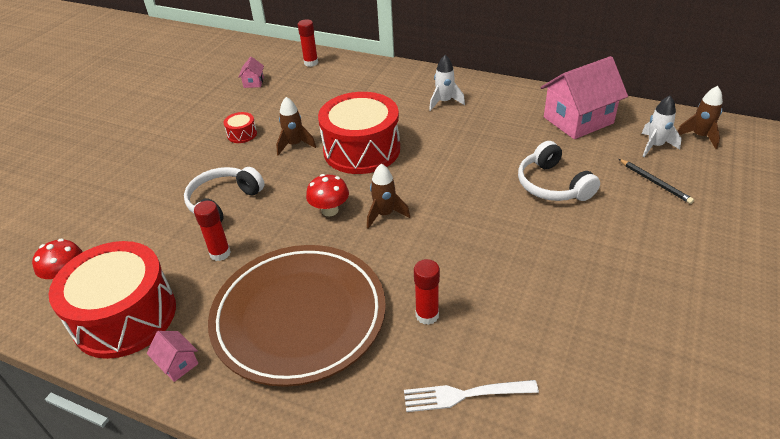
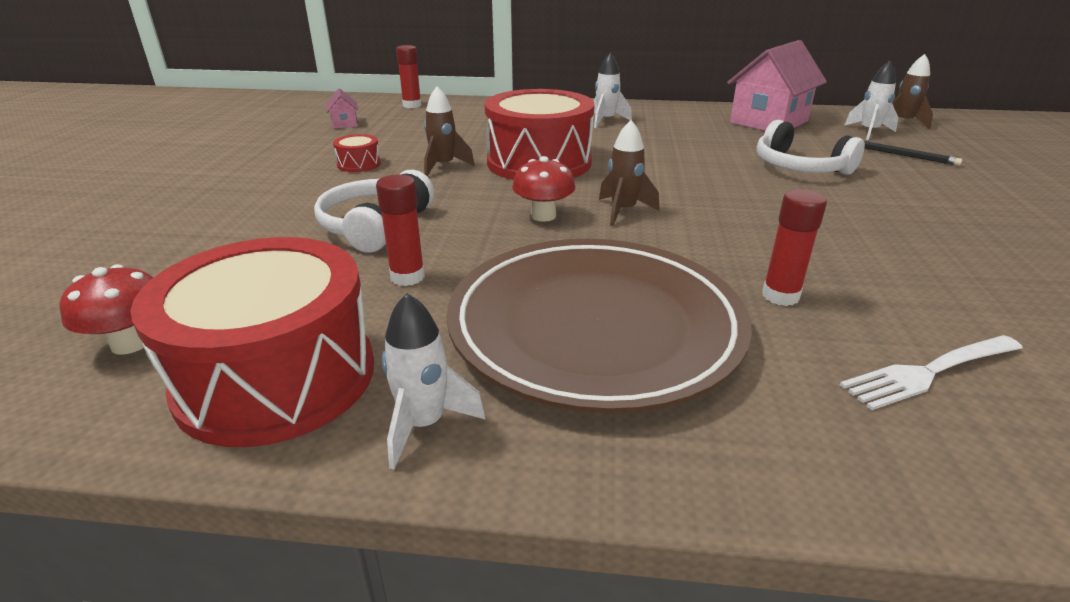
camera: 20 degrees left, 10 degrees down
(178, 364) = (424, 424): pink house -> white rocket

